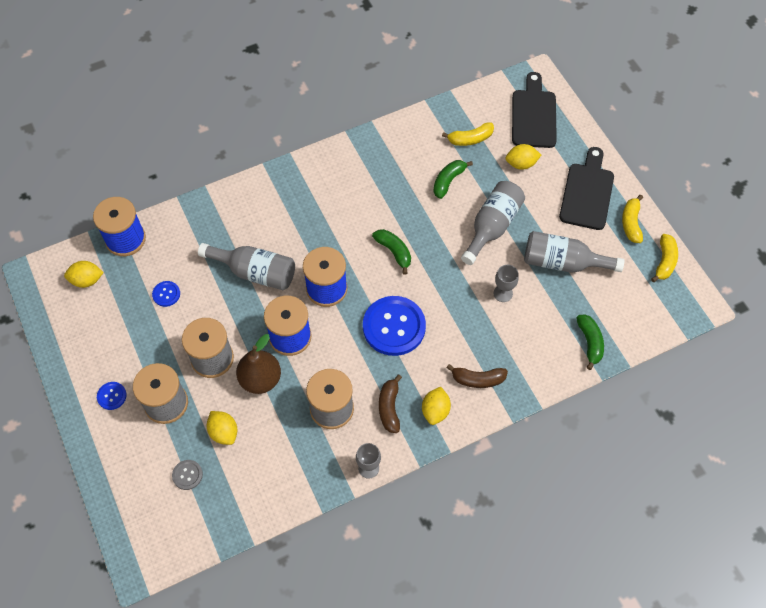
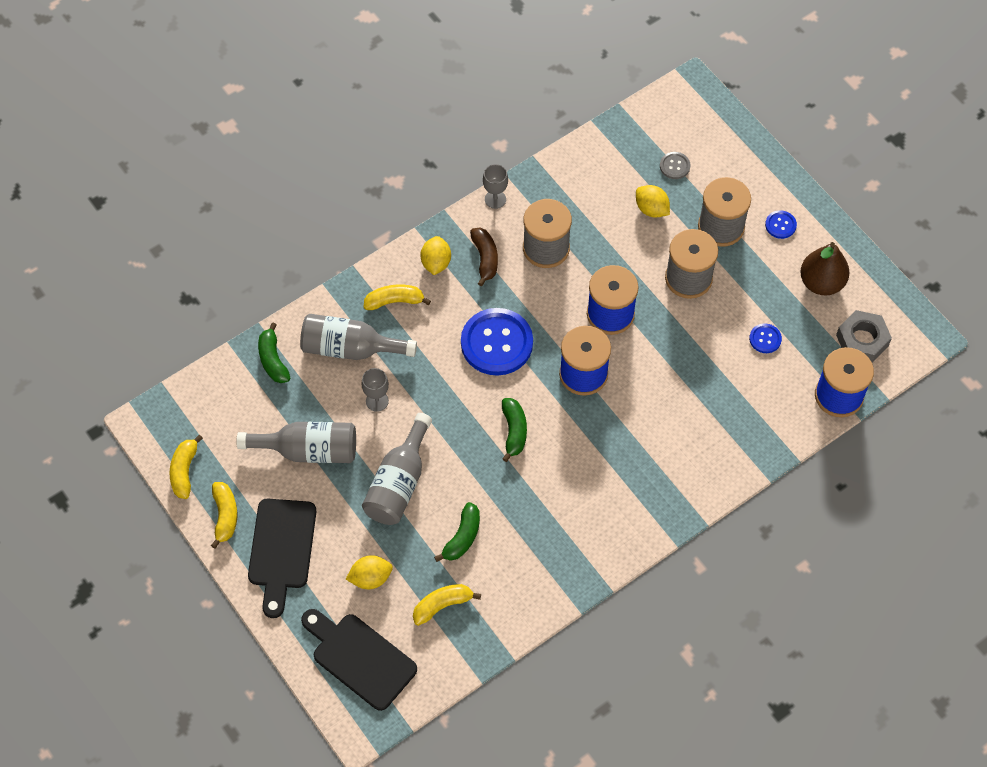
camera: 170 degrees right, 0 degrees up
(87, 280) = (862, 340): yellow lemon -> grey nut
(255, 272) = (671, 380): grey bottle -> grey bottle (350, 348)
(260, 379) = (629, 265): brown pear -> brown pear (821, 282)
(394, 252) = (514, 431): green banana -> green banana turned 135 degrees counterclockwise
(478, 379) = (394, 301): brown banana -> yellow banana
(533, 115) = (360, 658): black cutting board -> black cutting board turned 135 degrees clockwise

